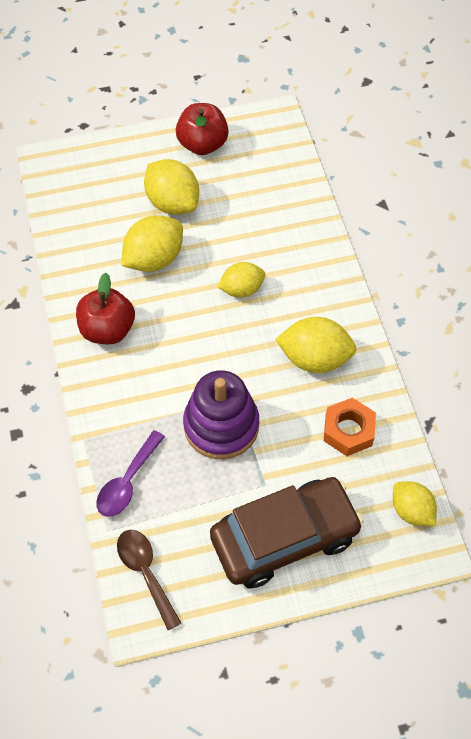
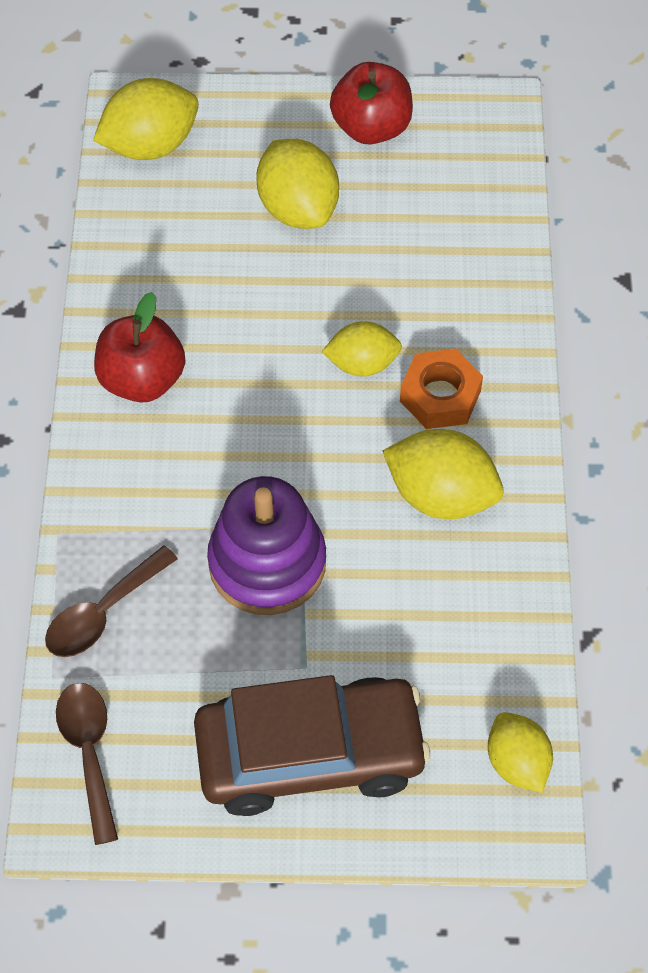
camera: 15 degrees right, 0 degrees up
(127, 481) = (103, 612): purple spoon -> brown spoon
(154, 259) = (243, 288): yellow lemon -> yellow lemon (150, 145)
(348, 431) = (458, 617): orange nut -> orange nut (440, 396)

